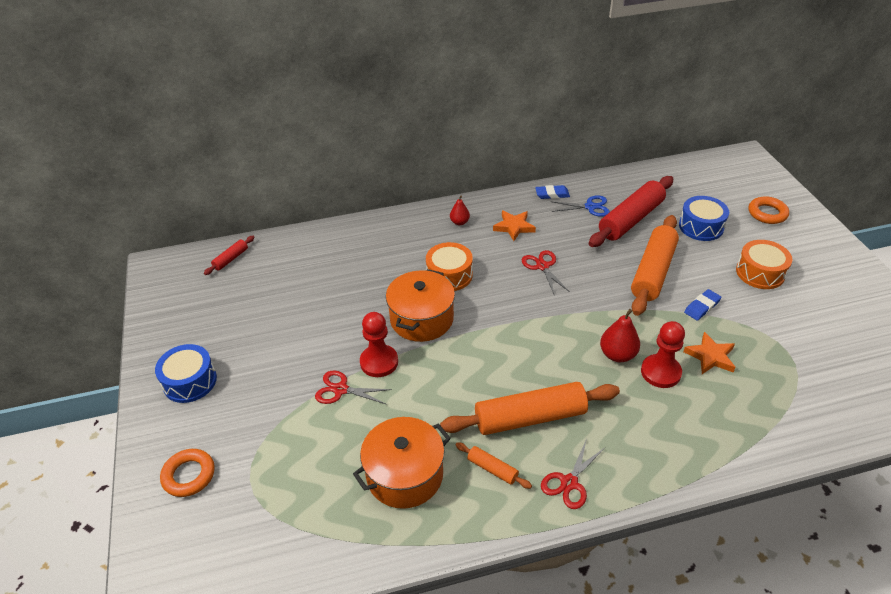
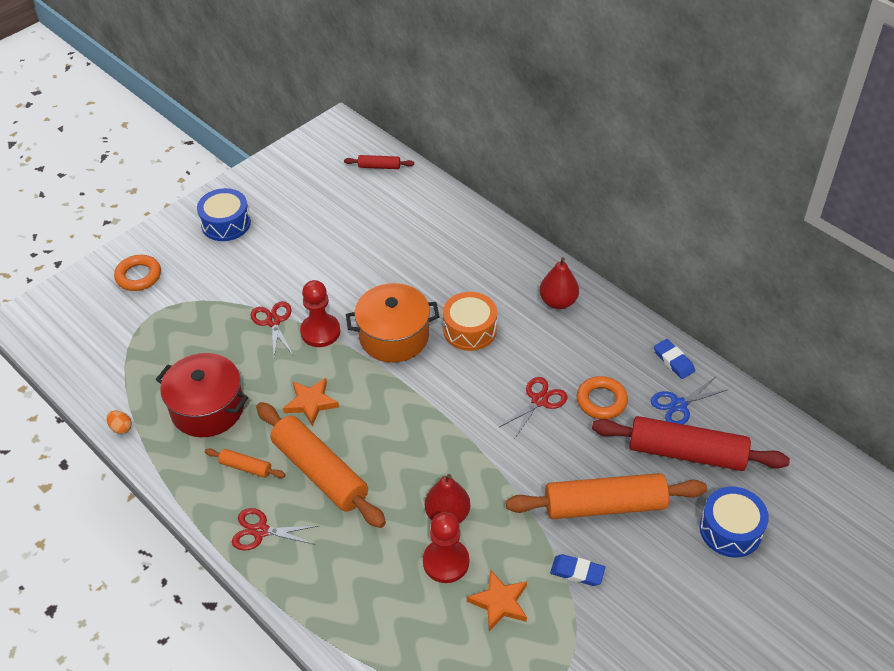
camera: 60 degrees right, 5 degrees up
(377, 558) = (121, 428): none -> orange egg
(405, 475) = (207, 408): orange pot -> red pot
(459, 222) = (558, 302): red pear -> red pear, size x1.60
(492, 469) = (245, 467): orange rolling pin -> orange rolling pin turned 75 degrees counterclockwise
(514, 227) = (586, 350): orange star -> orange star (311, 403)
(590, 207) = (679, 405): blue scissors -> blue scissors turned 90 degrees clockwise
(760, 273) = (685, 618): orange drum -> none
(767, 213) = (821, 598): orange ring -> orange ring (601, 401)

